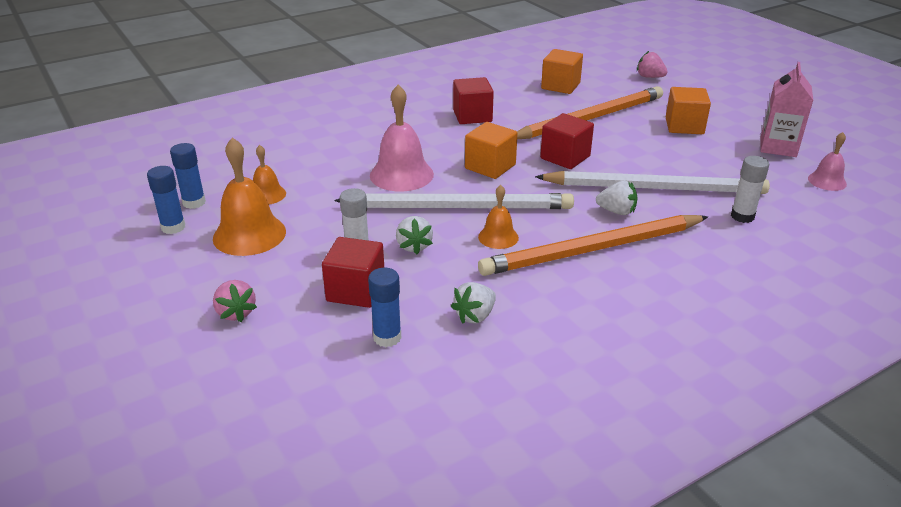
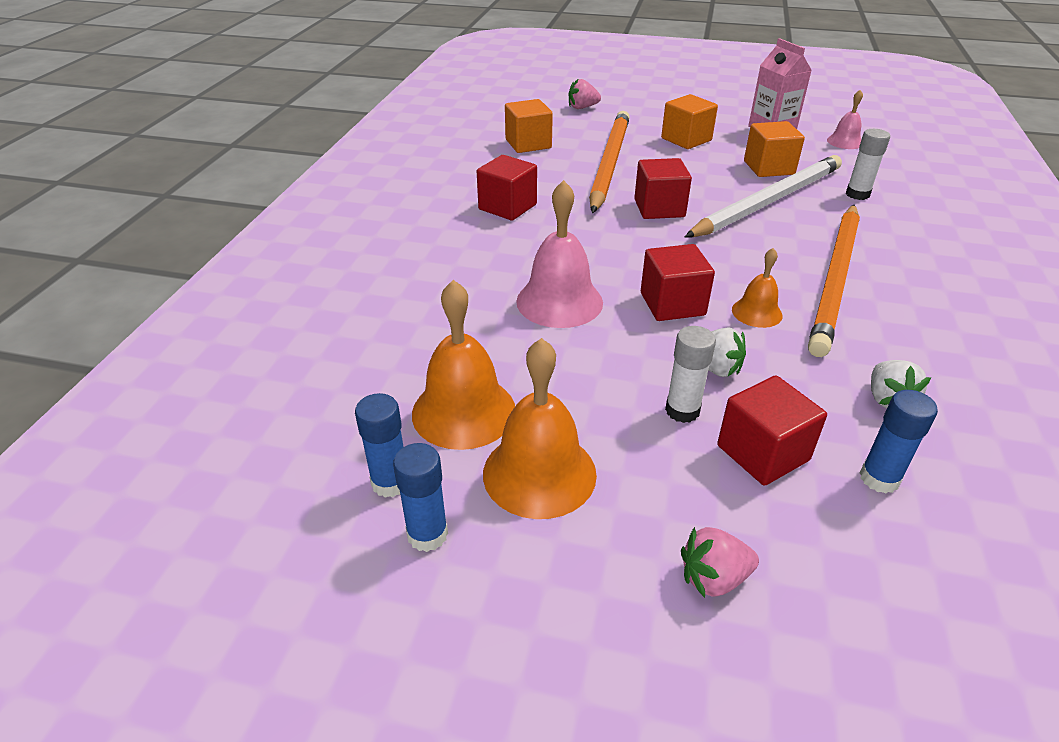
camera: 45 degrees left, 5 degrees up
(236, 313) = (713, 578): pink strawberry -> pink strawberry turned 150 degrees clockwise
(267, 195) = (464, 411): orange bell -> orange bell, size x1.79
(458, 207) = (672, 304): white pencil -> red cube
(490, 167) = (620, 249): orange cube -> orange cube (768, 168)
(616, 211) = (785, 236): white strawberry -> none

